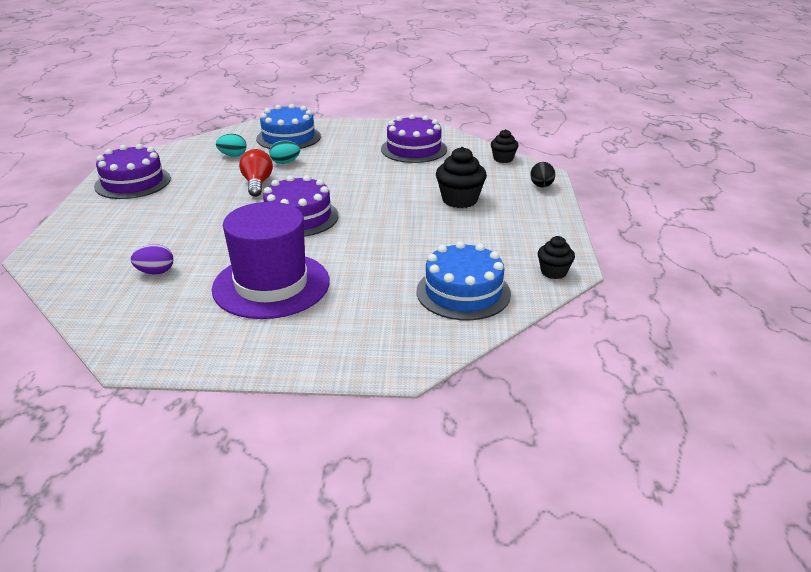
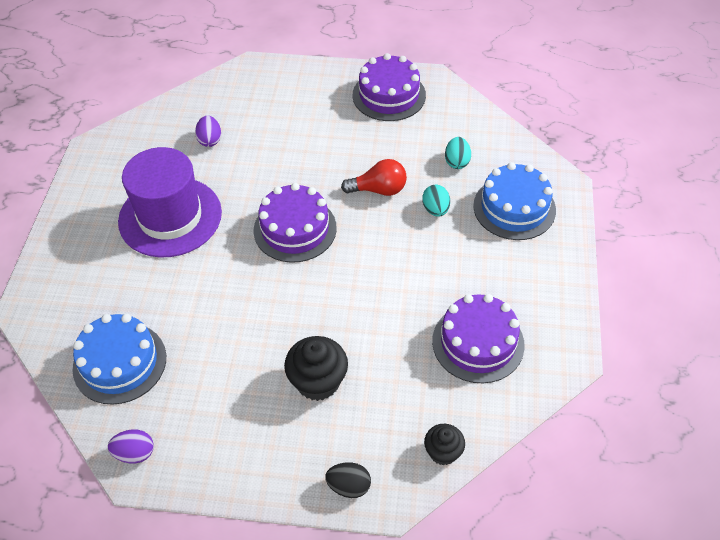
camera: 95 degrees right, 20 degrees up
(553, 272) = (135, 453): black cupcake -> purple egg

